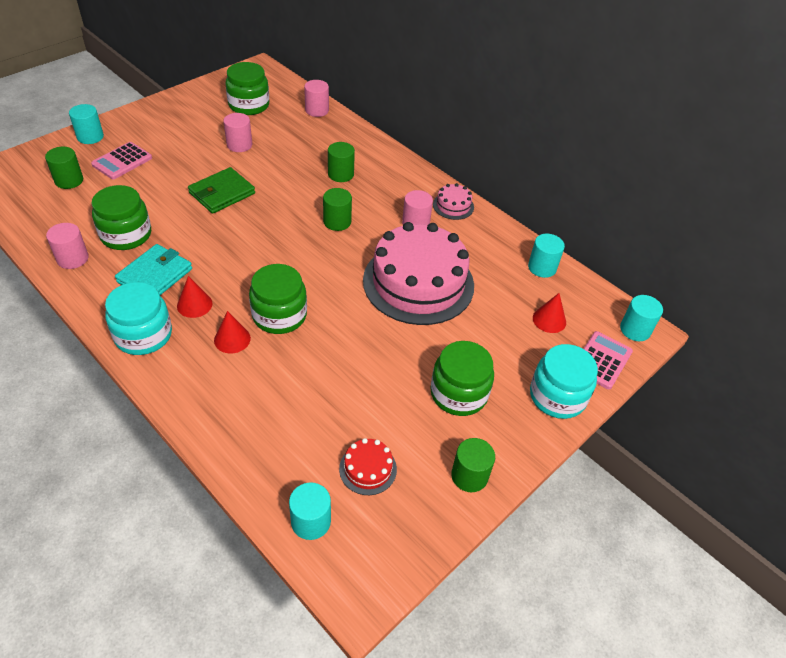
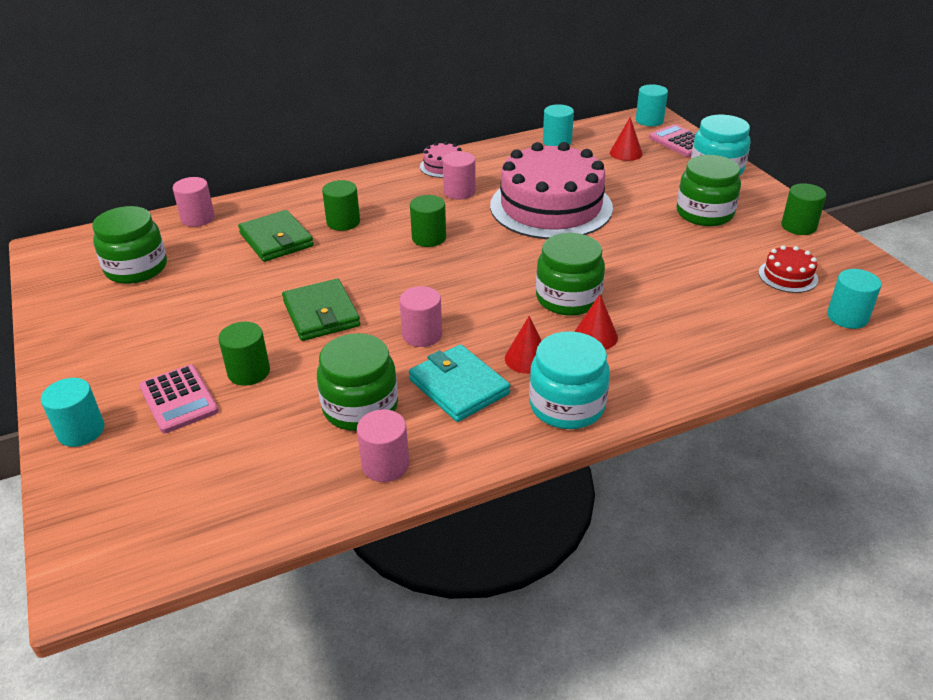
camera: 65 degrees left, 10 degrees down
(69, 180) = (187, 461): green cylinder -> green cylinder (249, 372)
(239, 145) = (224, 287): pink cylinder -> pink cylinder (422, 335)
(304, 150) = (276, 240): none -> green wallet

